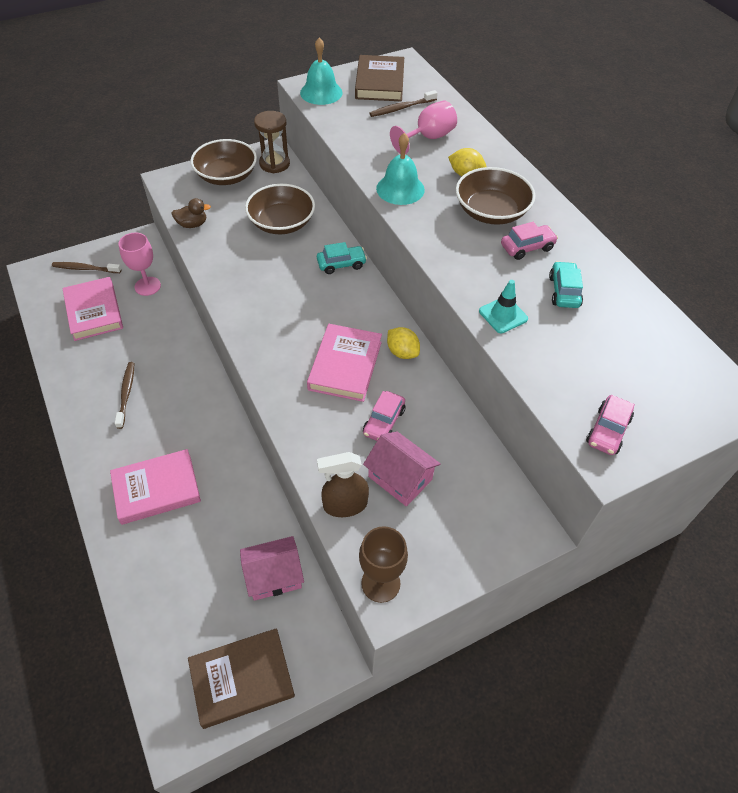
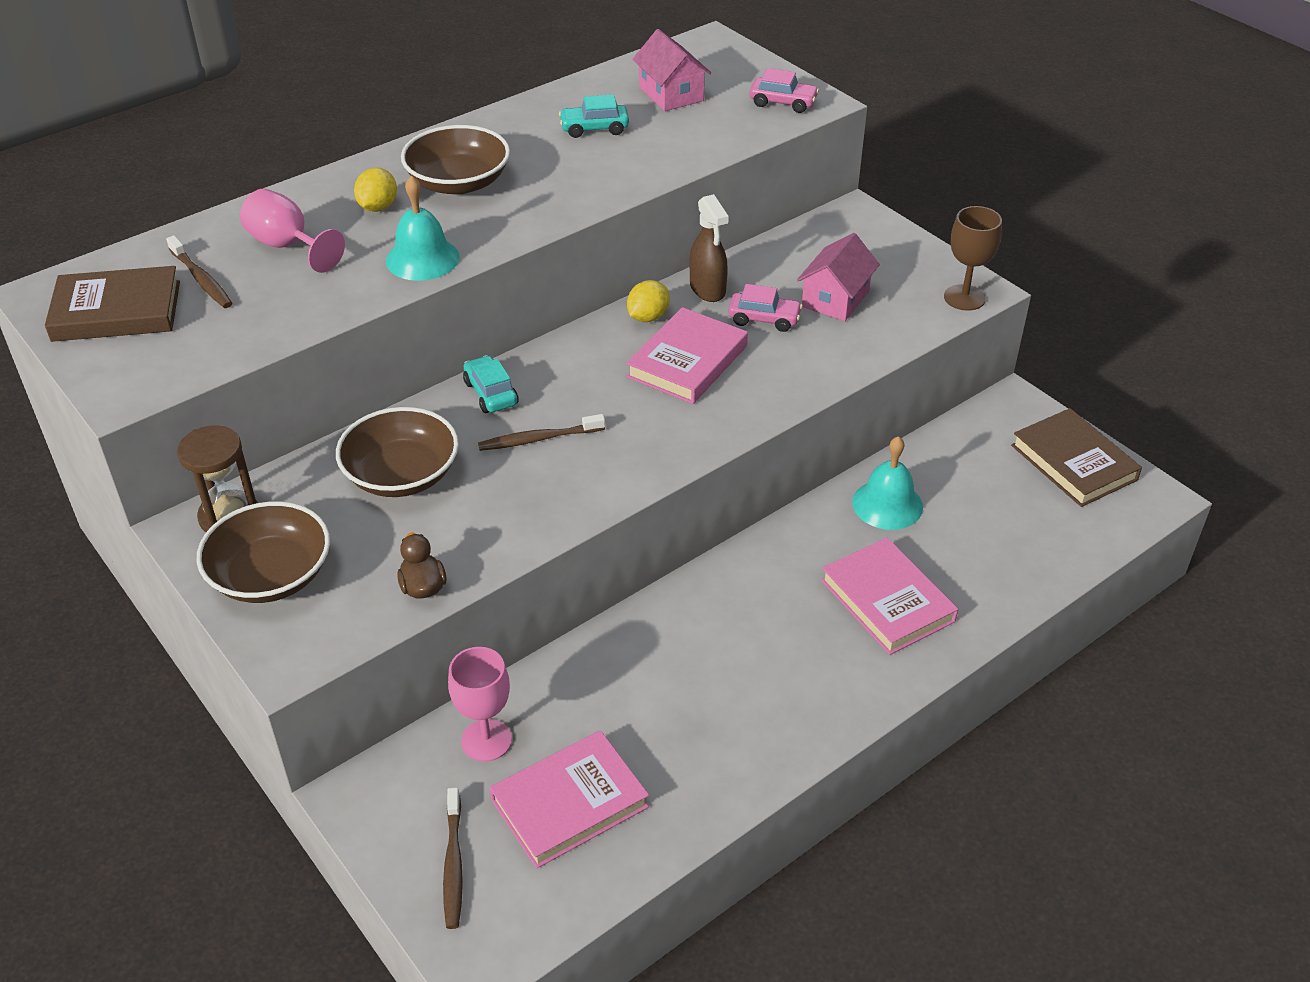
camera: 100 degrees left, 10 degrees down
(126, 394) = (739, 689): brown toothbrush -> brown toothbrush (538, 439)
(274, 575) = (949, 461): pink house -> pink house (671, 94)
(321, 92) = (149, 373): turquoise bell -> turquoise bell (887, 504)
(345, 365) = (687, 361): pink book -> pink book turned 60 degrees counterclockwise
(345, 505) = (889, 333): brown spray bottle -> brown spray bottle (707, 289)
(503, 315) = (648, 165): turquoise traffic cone -> none
(527, 247) = (524, 154): pink car -> none

